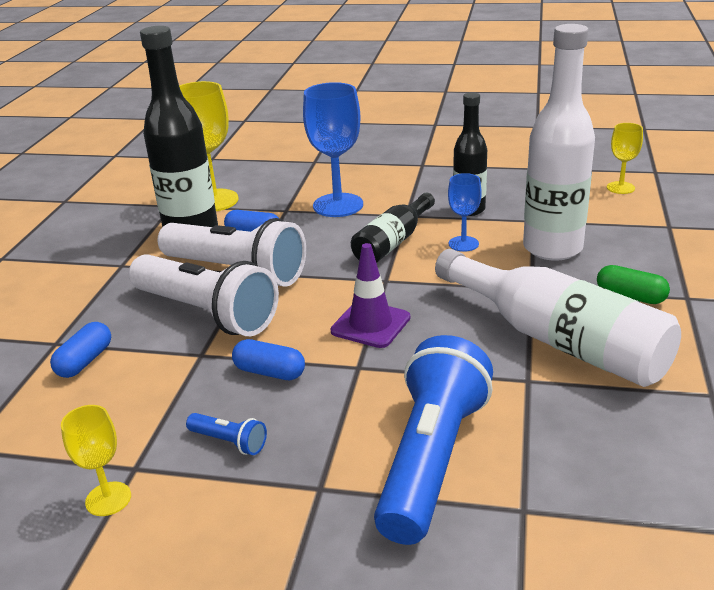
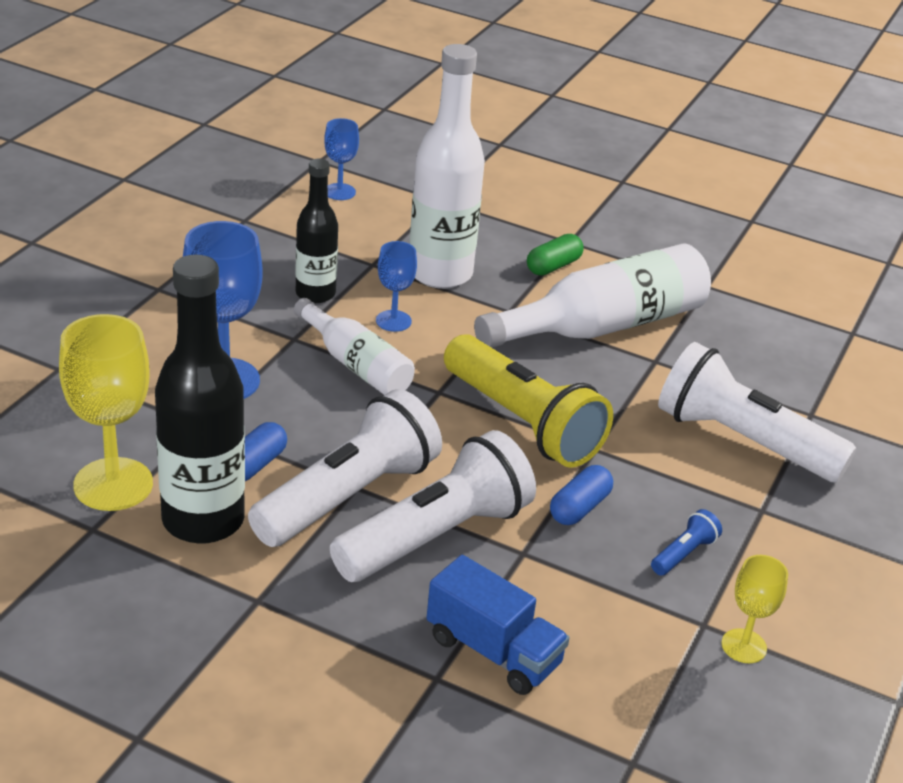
camera: 80 degrees left, 5 degrees up
(85, 361) = (493, 651): blue capsule -> blue truck
(370, 324) = (523, 423): purple traffic cone -> yellow flashlight
(393, 242) = (356, 365): black bottle -> white bottle
(432, 459) = (742, 440): blue flashlight -> white flashlight
(620, 188) = (339, 192): yellow goblet -> blue goblet

